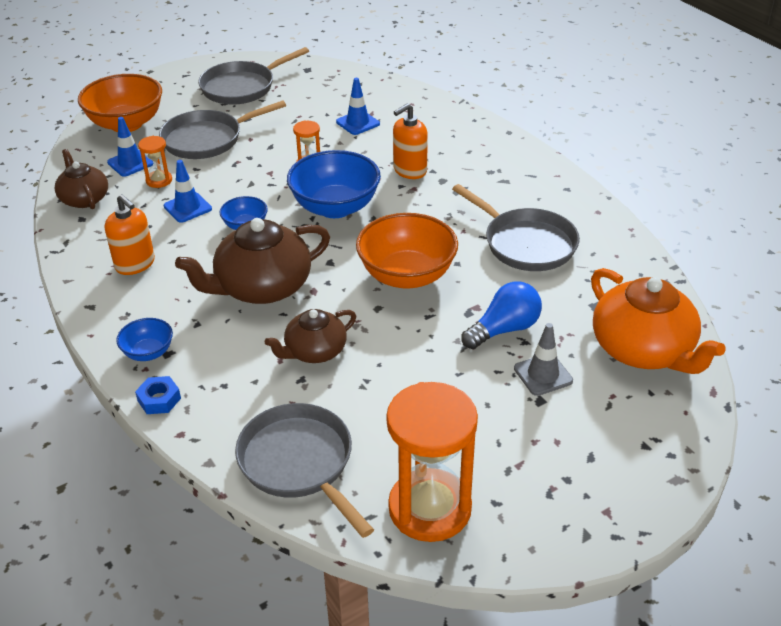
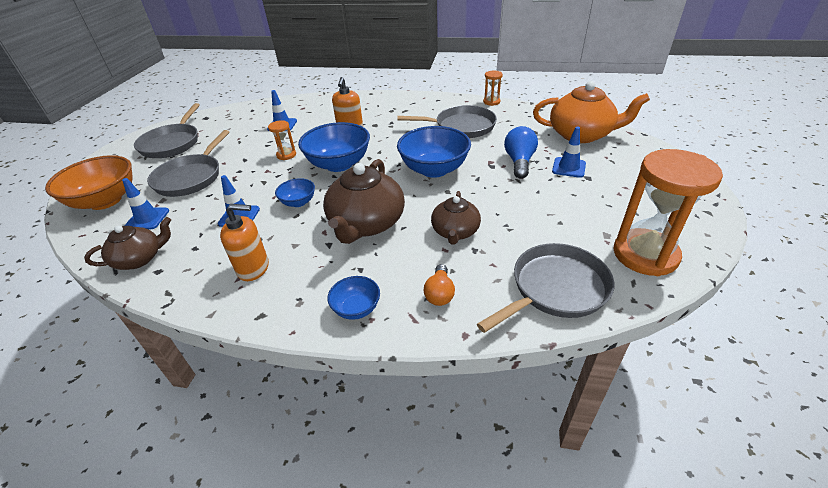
camera: 45 degrees left, 0 degrees up
(84, 199) = (140, 258): brown teapot -> brown teapot turned 135 degrees clockwise
(159, 180) = (190, 215): orange hourglass -> orange hourglass (491, 102)
(159, 399) = (414, 328): blue nut -> none
(215, 390) = (439, 293): none -> orange light bulb
(299, 463) = (555, 289): grey pan -> grey pan turned 135 degrees clockwise
(407, 275) = (434, 169): orange bowl -> blue bowl
(543, 374) = (568, 167): grey traffic cone -> blue traffic cone

